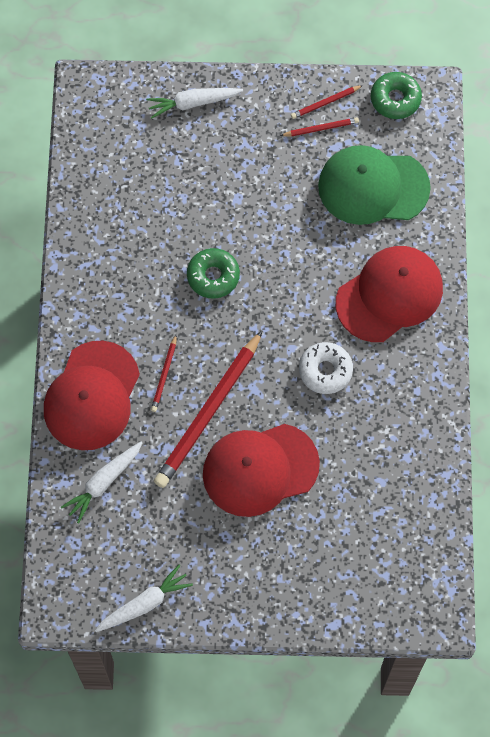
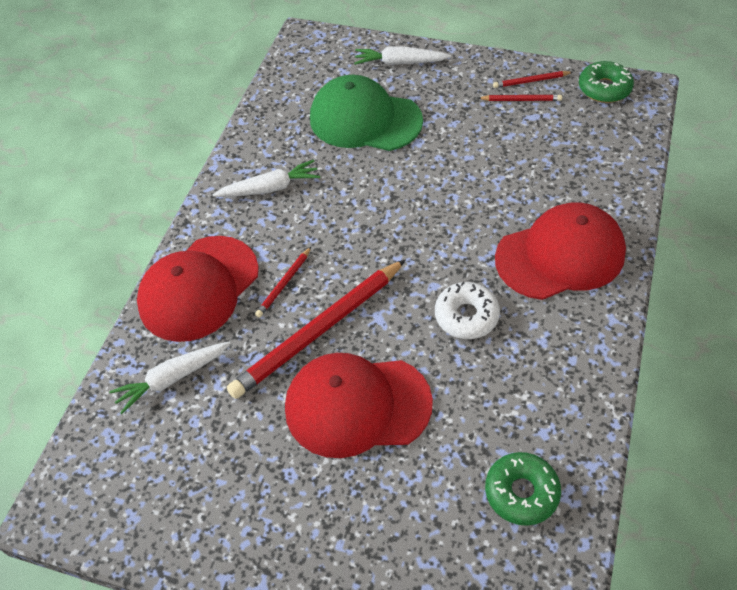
camera: 20 degrees right, 15 degrees down
(144, 603) = (159, 532): white carrot -> white carrot (270, 188)
(213, 276) = (370, 203): green donut -> green donut (521, 492)
(373, 187) = (564, 155): green cap -> green cap (365, 119)

